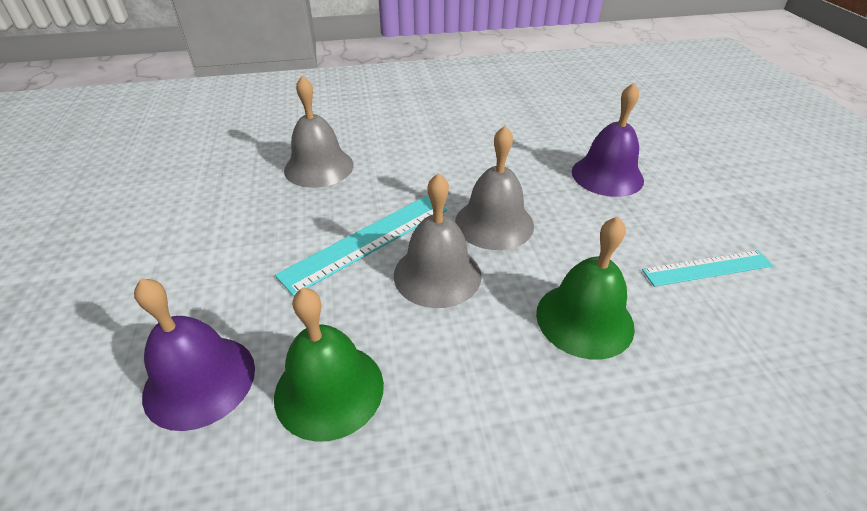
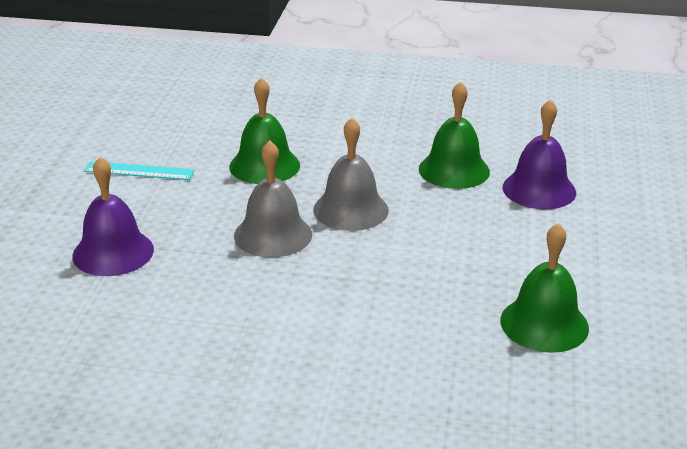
camera: 160 degrees left, 10 degrees down
(224, 196) = (544, 324): none -> green bell
(319, 167) = (428, 337): grey bell -> none
(367, 241) = (399, 245): turquoise ruler -> none

